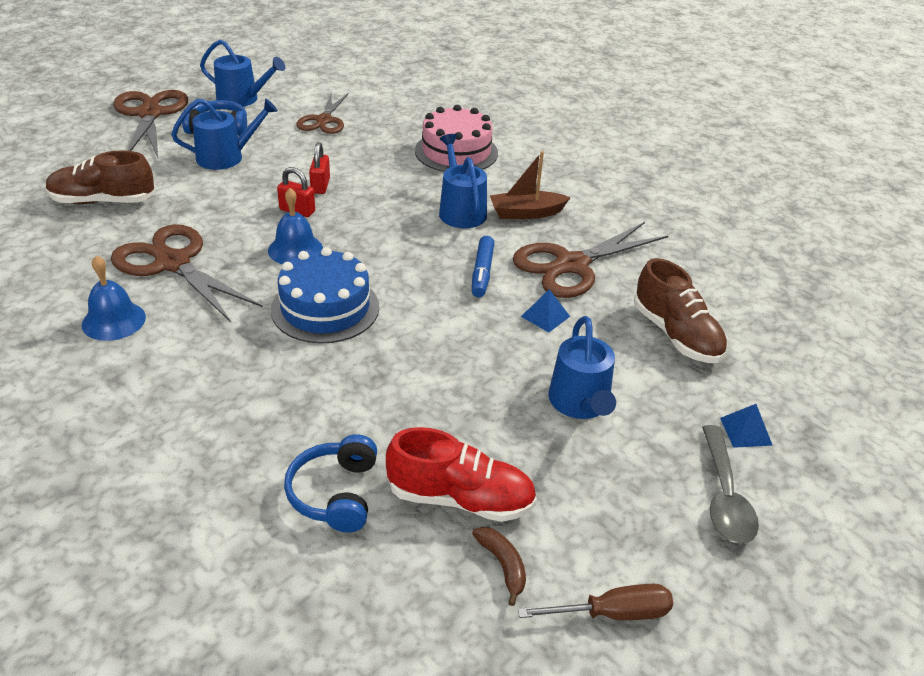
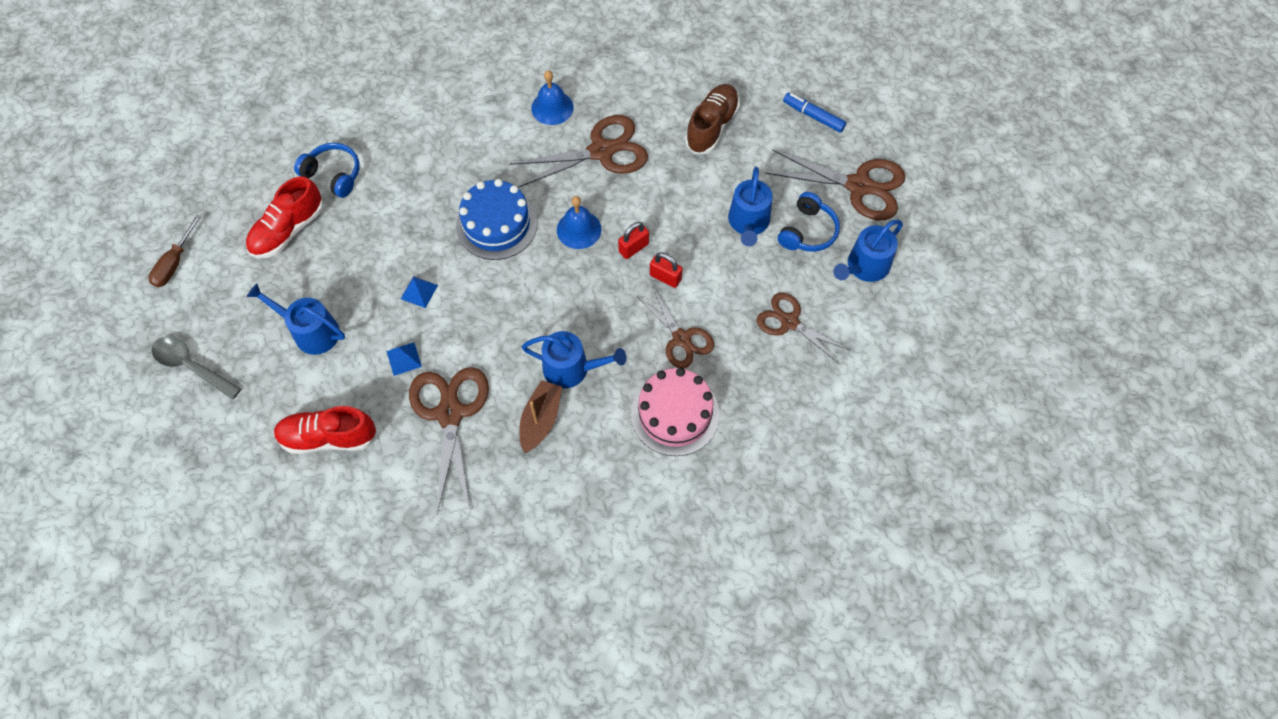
camera: 120 degrees right, 25 degrees up
(381, 164) = (681, 338): none -> brown scissors
(482, 272) = (478, 342): blue marker -> blue marker (813, 116)
(503, 565) = (235, 230): brown banana -> none
(676, 335) = (328, 437): brown shoe -> red shoe
(746, 431) = (222, 416): blue pyramid -> blue pyramid (419, 292)

